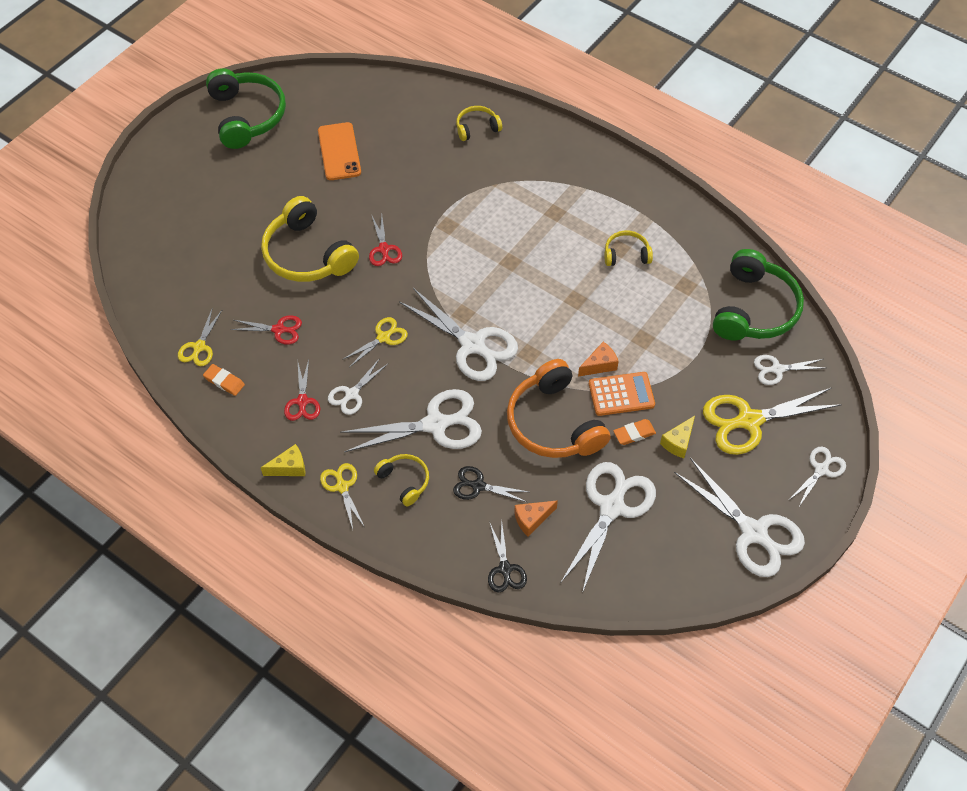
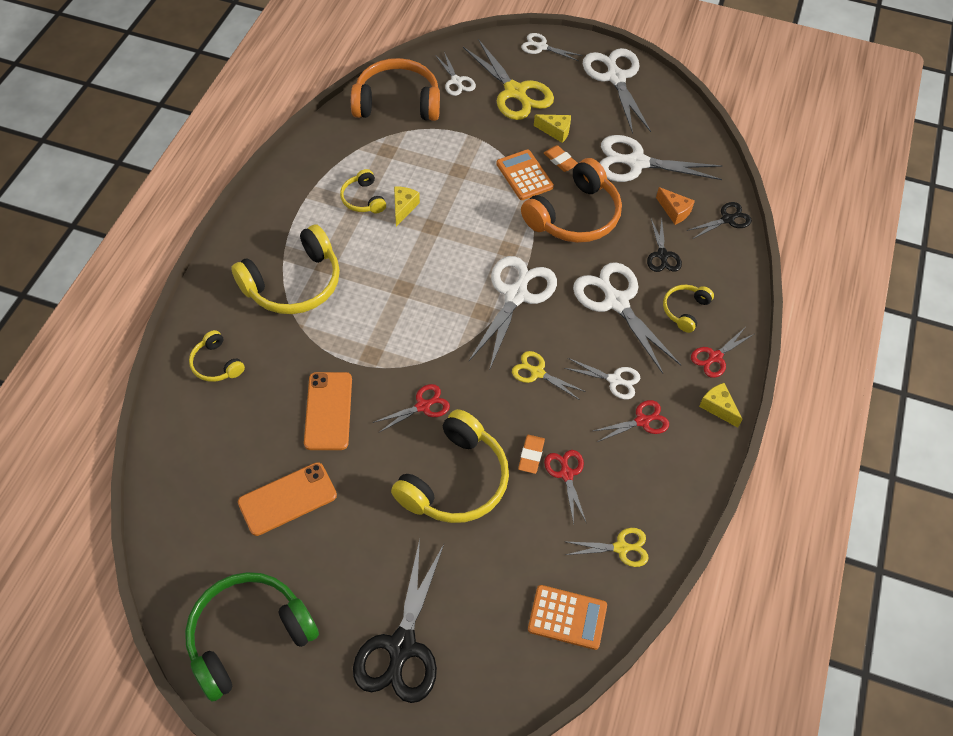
camera: 110 degrees left, 0 degrees up
(165, 295) = (567, 617): none -> orange calculator
(196, 194) = (401, 647): none -> black scissors
(224, 381) = (652, 504): orange eraser -> orange eraser (531, 455)
(342, 486) = (715, 357): yellow scissors -> red scissors
(405, 188) = (328, 411): none -> orange phone
(541, 188) = (294, 283): none -> yellow headphones
(599, 365) = (499, 196): orange cheese -> none
(606, 283) = (403, 208): none -> yellow cheese
(754, 309) = (397, 102): green headphones -> orange headphones
(754, 533) = (615, 77): white scissors -> white scissors turned 45 degrees counterclockwise

